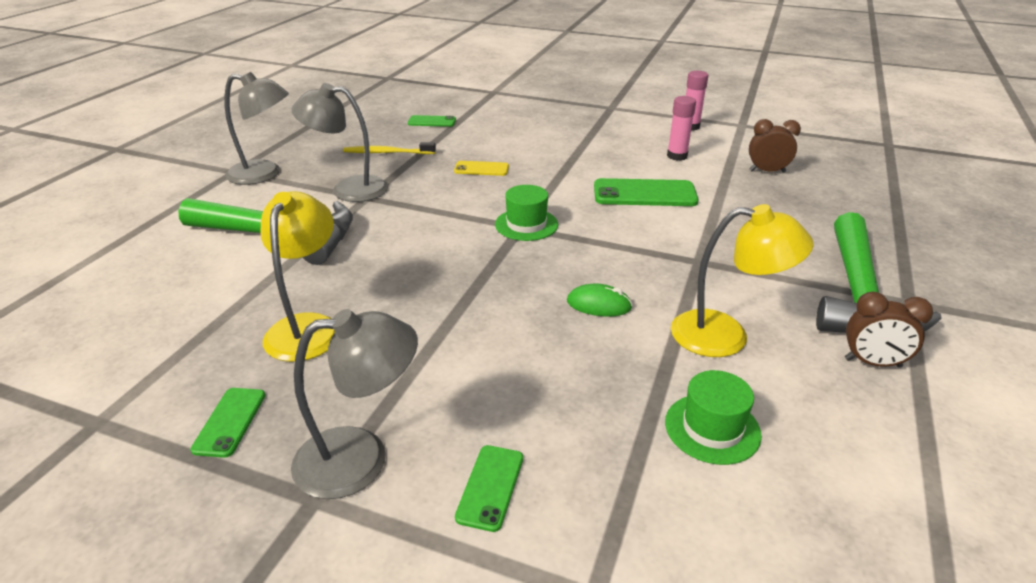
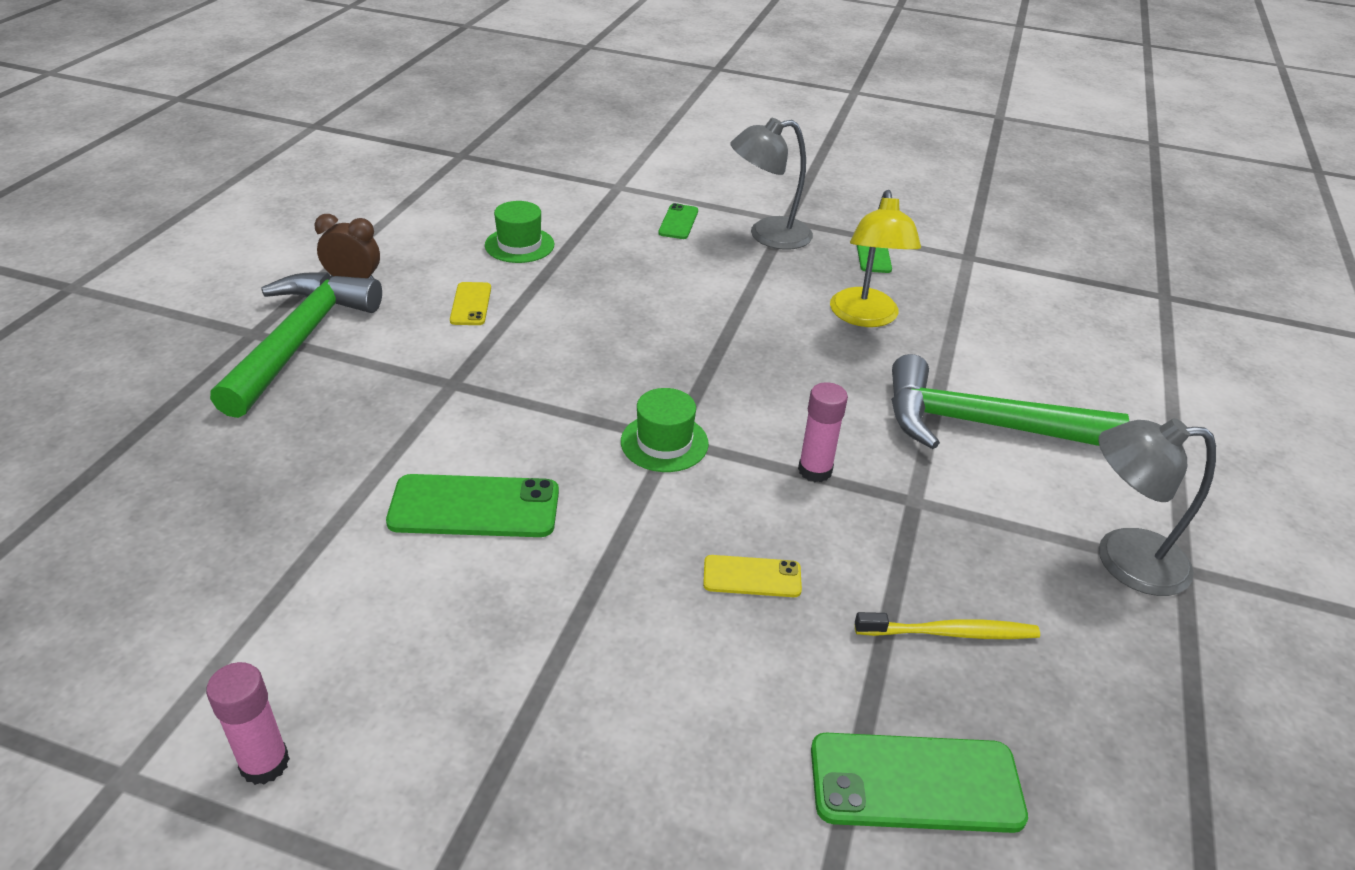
camera: 175 degrees right, 5 degrees up
(348, 189) = (955, 519): grey lamp -> none
(432, 121) = (915, 783): green phone -> green phone, size x1.77
(599, 305) = (585, 334): green mouse -> none
(677, 156) = (365, 623): pink glue stick -> pink glue stick (815, 470)
(726, 336) = (471, 304): yellow lamp -> yellow phone
(767, 171) = (219, 570): brown clock -> none

